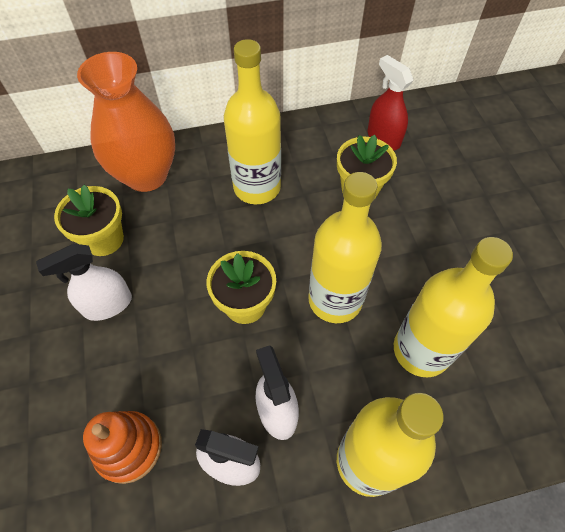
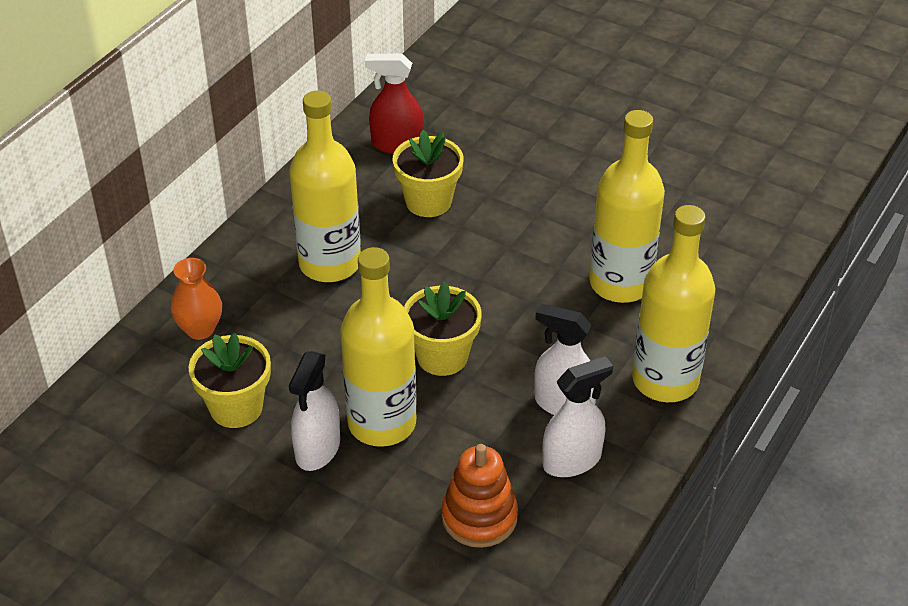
camera: 45 degrees left, 15 degrees down
(146, 175) = (200, 329): orange vase -> orange vase, size x0.49
(335, 299) = (513, 298): yellow bottle -> yellow bottle (382, 423)

